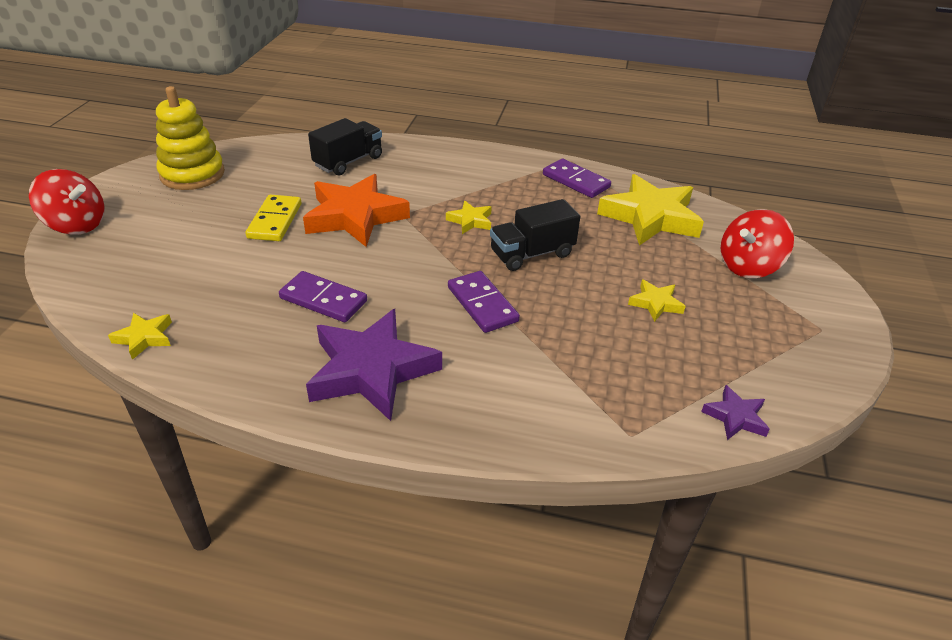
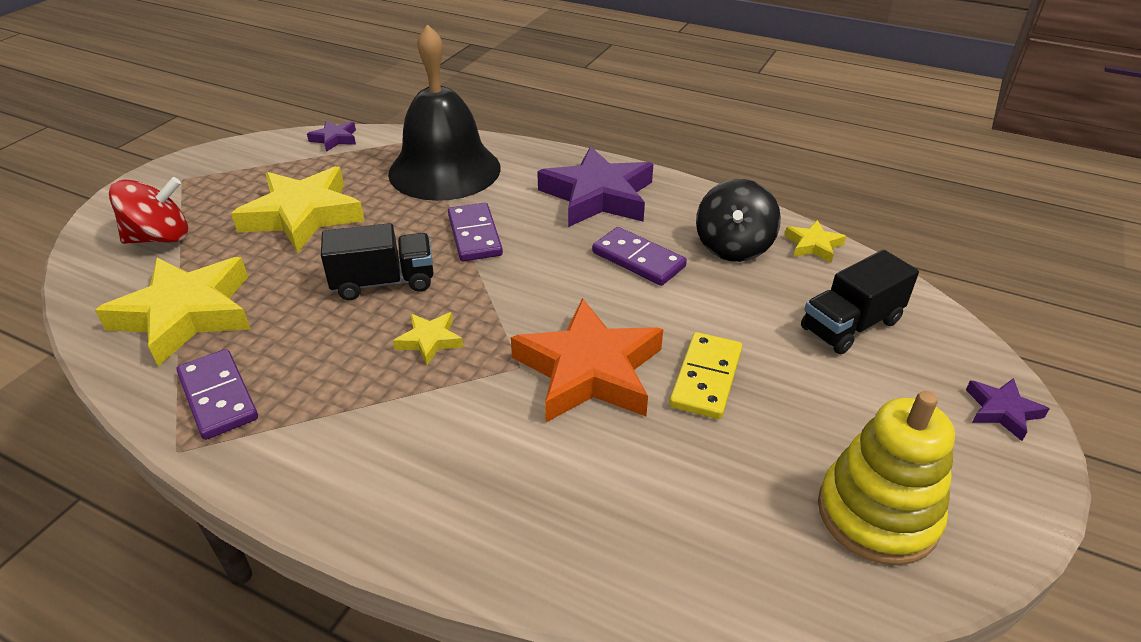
camera: 165 degrees left, 0 degrees up
(76, 225) = (1002, 411): red spinning top -> purple star
(229, 325) = (733, 247): none -> black spinning top
(348, 162) = (584, 510): black truck -> black truck (850, 325)
(562, 384) = (444, 170): none -> black bell
(655, 303) = (303, 215): yellow star -> yellow star, size x2.18

